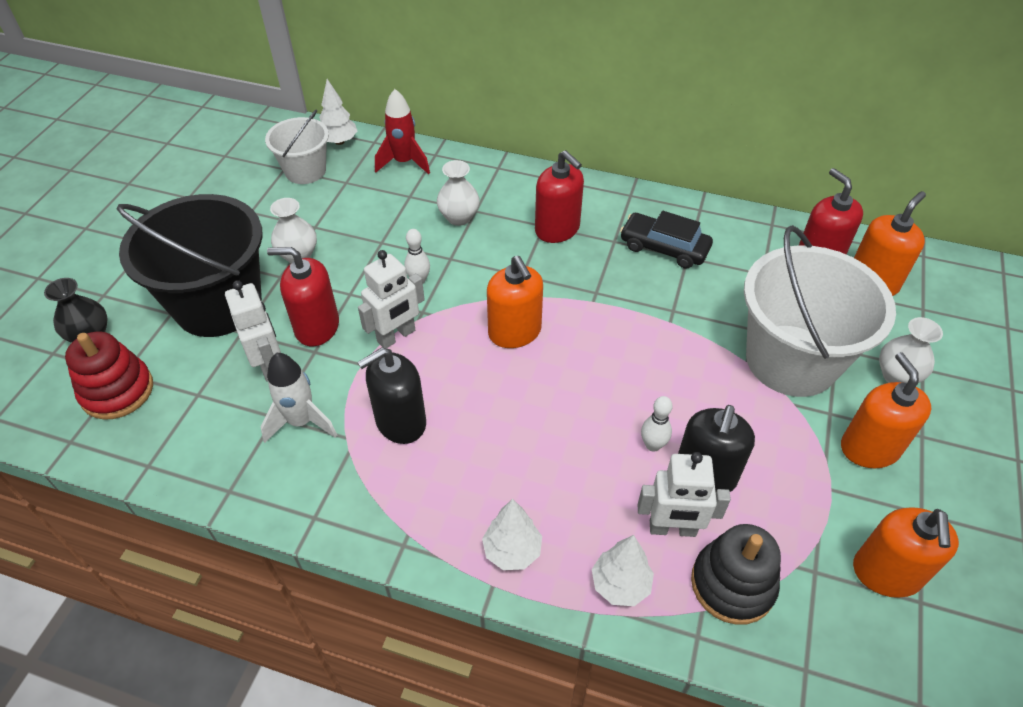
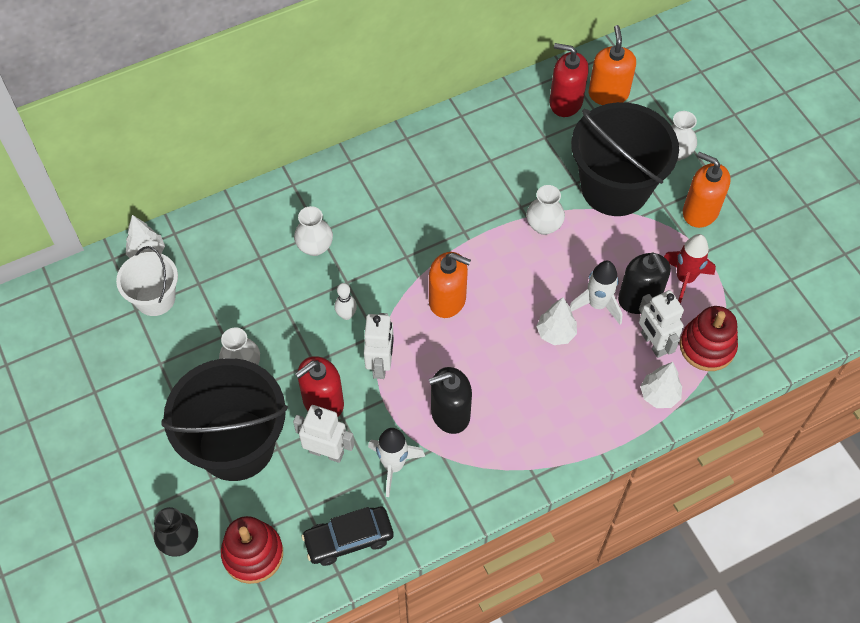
camera: 45 degrees left, 10 degrees up
(400, 422) = (450, 413): black soap dispenser -> black soap dispenser turned 60 degrees clockwise
(404, 162) = (220, 233): red rocket -> red rocket (684, 279)
(512, 551) = (591, 427): white tree -> white tree (555, 333)
(557, 229) = (390, 203): red soap dispenser -> none
(652, 445) = (597, 304): white bowling pin -> white rocket
(664, 248) = (470, 164): black car -> black car (348, 539)
(672, 529) = (653, 343): white robot -> white robot turned 105 degrees clockwise
(677, 340) = (544, 225): none -> white vase
(732, 584) = (707, 346): black stacking toy -> red stacking toy
(791, 360) = (615, 187): white bucket -> black bucket
(886, 573) = (765, 277): orange soap dispenser -> none

